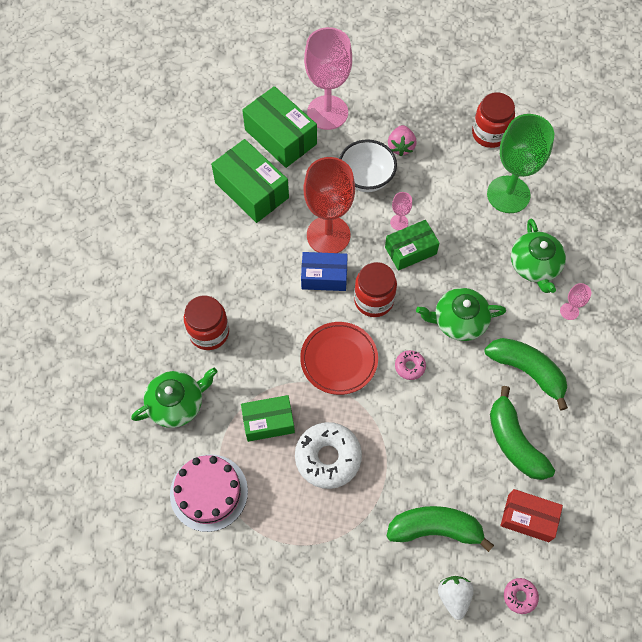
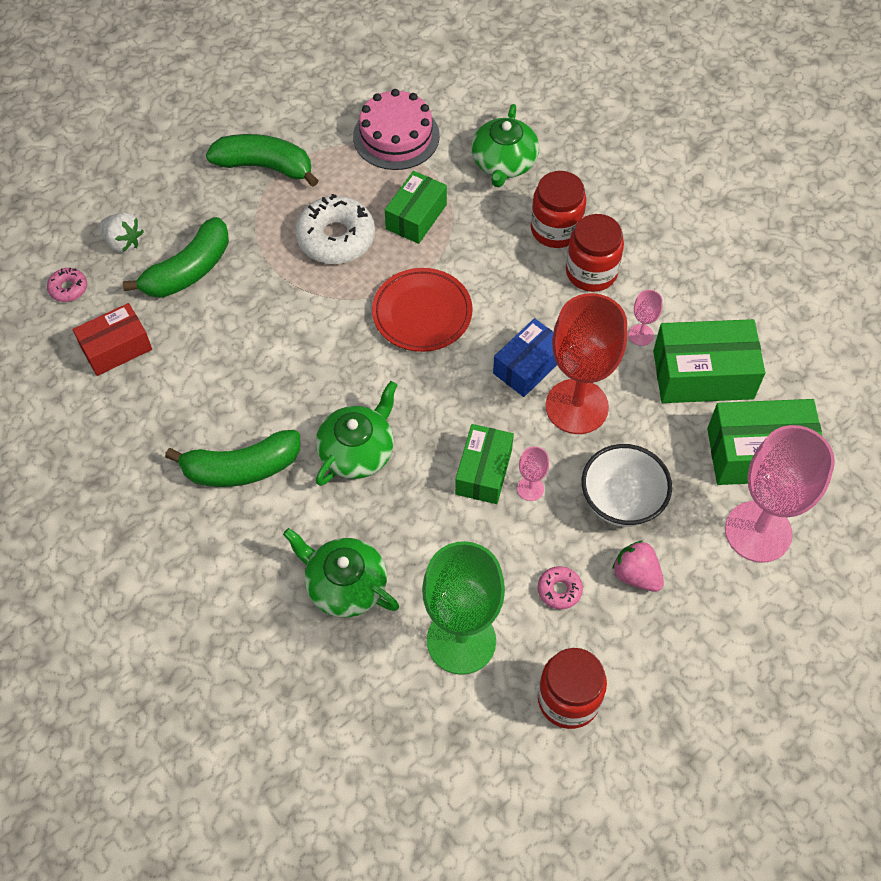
camera: 130 degrees right, 5 degrees down
(374, 300) = (457, 391): red jar -> red jar (591, 272)
(409, 366) = (354, 367): pink donut -> pink donut (559, 590)
(514, 442) = (189, 395): green banana -> green banana (265, 166)
(569, 311) = (259, 570): pink goblet -> pink goblet (641, 335)

